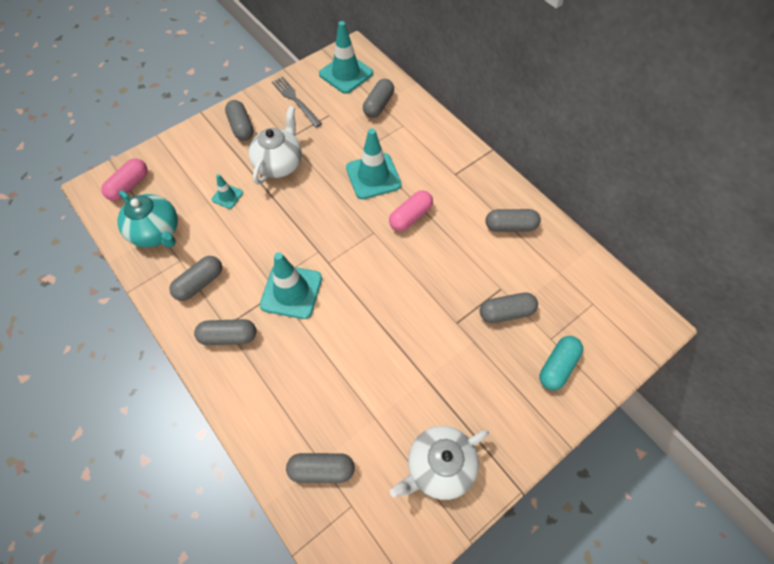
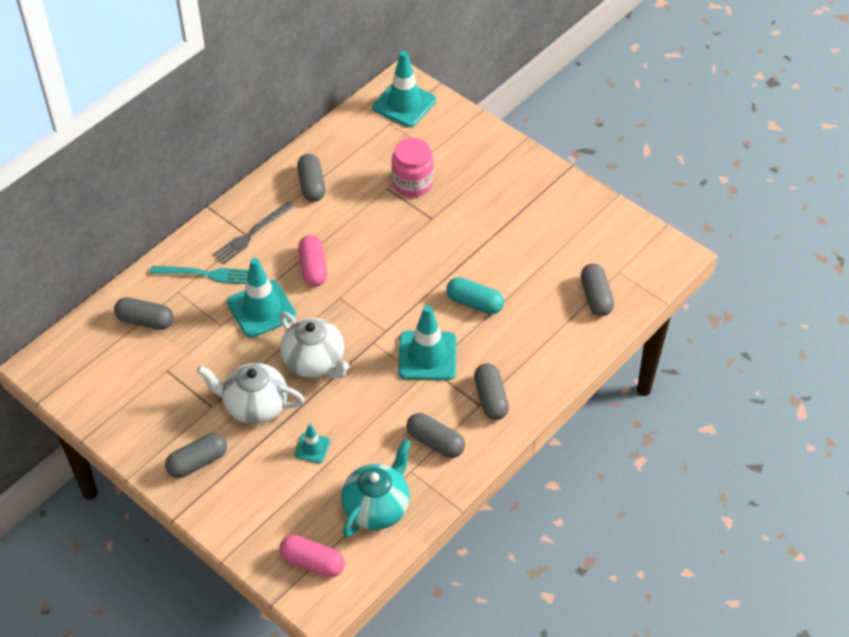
camera: 100 degrees left, 10 degrees down
(295, 100) = (143, 412): grey fork -> grey fork (251, 234)
(346, 74) = (89, 365): turquoise traffic cone -> turquoise traffic cone (404, 104)
(410, 216) = (313, 268): pink capsule -> pink capsule turned 45 degrees clockwise
(417, 143) = (204, 274): none -> turquoise fork
(439, 466) = (569, 218): white teapot -> white teapot (315, 362)
(506, 312) = (412, 183): grey capsule -> pink jar
(557, 366) = (458, 146): turquoise capsule -> turquoise capsule (474, 303)

